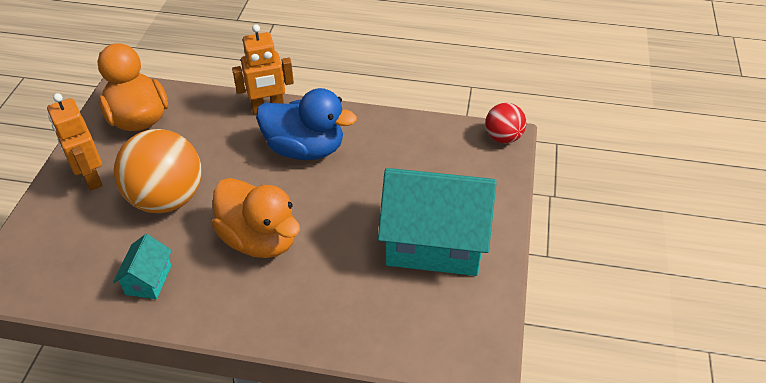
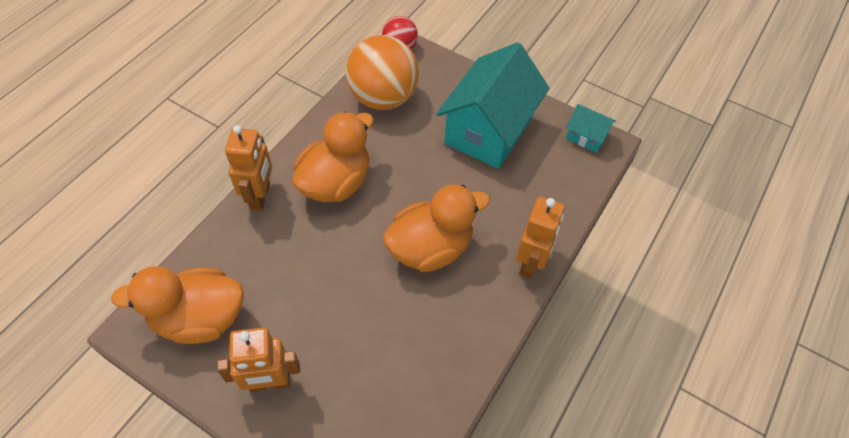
camera: 70 degrees left, 10 degrees up
(148, 280) = (439, 350): turquoise house -> turquoise house (586, 137)
(167, 199) = (341, 314): orange ball -> orange ball (383, 98)
(274, 327) = (530, 262): none -> orange robot
(305, 149) = (336, 183): blue duck -> orange duck

